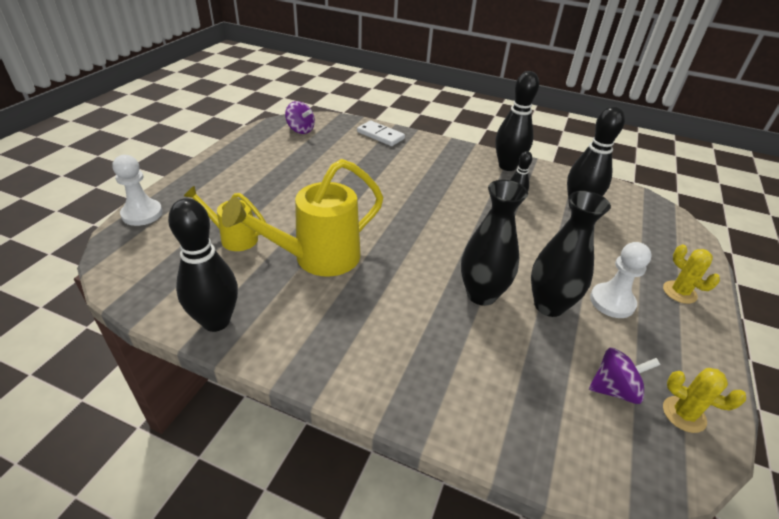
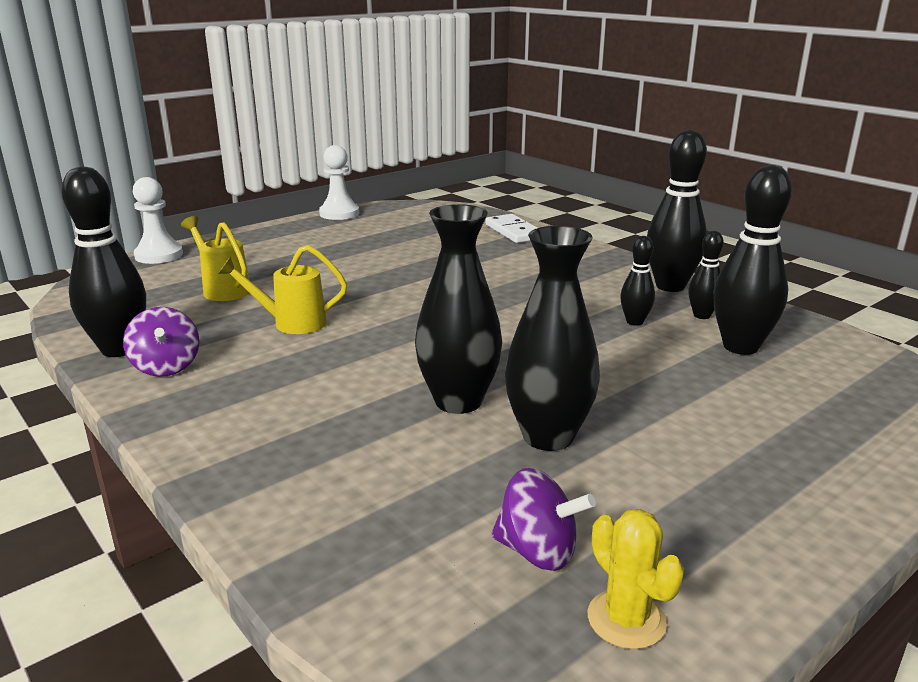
camera: 30 degrees right, 15 degrees down
(300, 130) = (415, 214): purple spinning top -> purple spinning top (166, 367)
(318, 258) = (292, 323): yellow watering can -> yellow watering can, size x0.57
(541, 187) = (701, 315): none -> black bowling pin
(612, 302) = (663, 459): white pawn -> white pawn (339, 213)
(679, 292) = (813, 480): yellow cactus -> none

